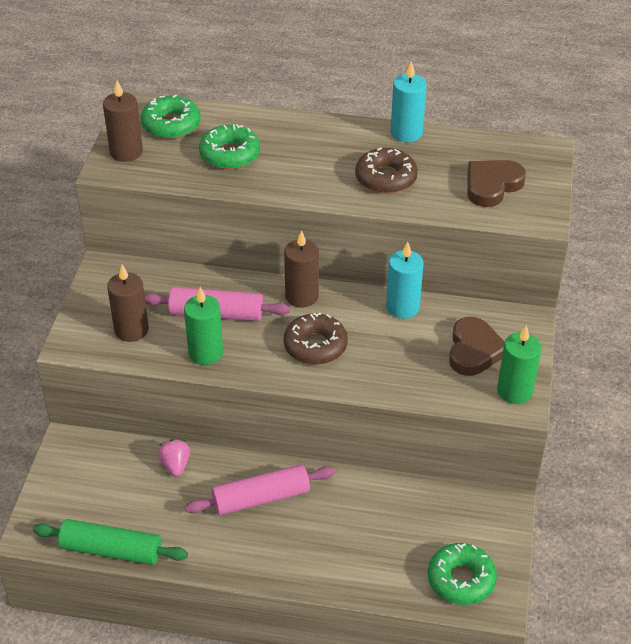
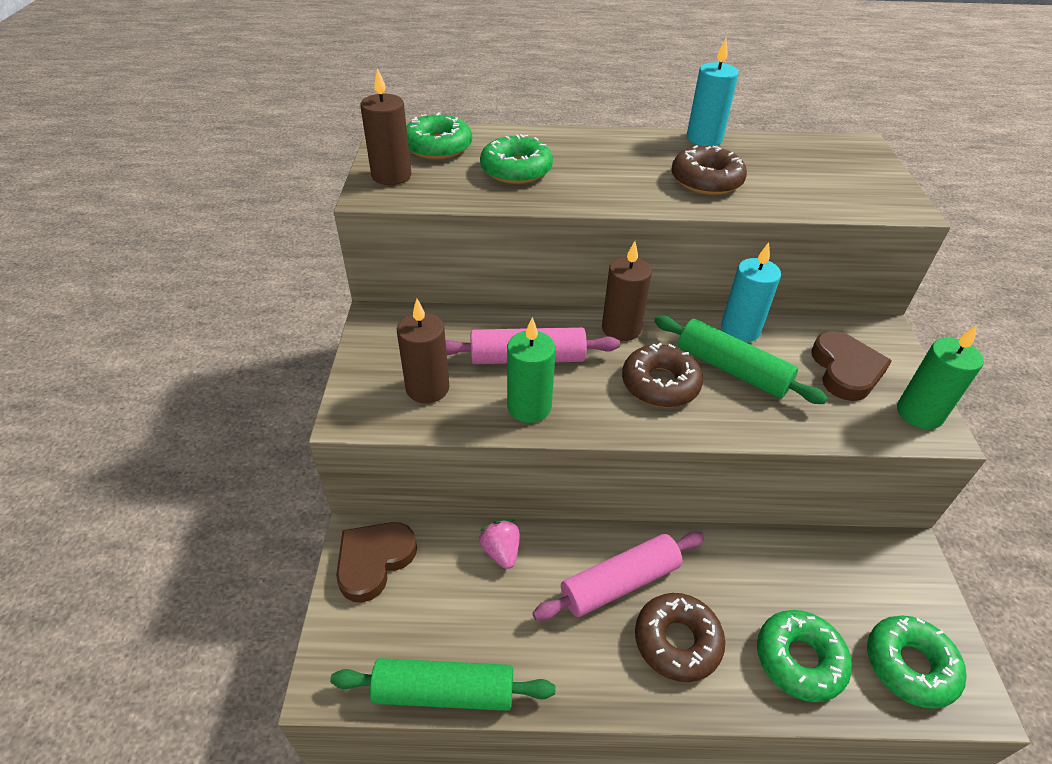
camera: 10 degrees left, 0 degrees up
(290, 541) = (677, 641): none -> brown donut
(378, 565) = (799, 659): none -> green donut
(379, 340) = (732, 369): none -> green rolling pin
(492, 185) = (827, 179): brown heart -> brown heart (374, 561)

